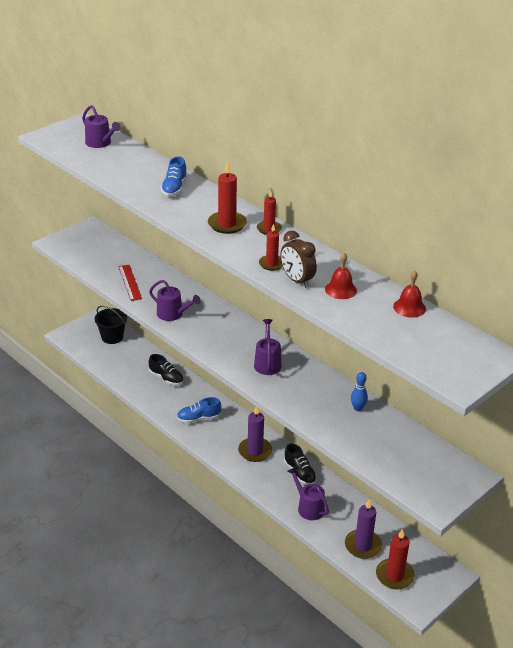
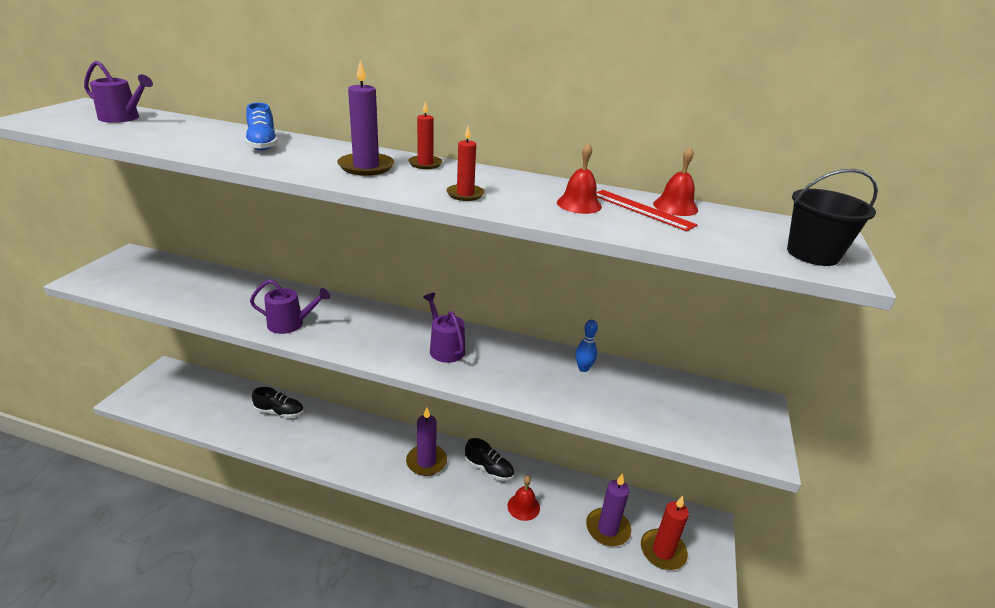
camera: 30 degrees left, 5 degrees down
(112, 337) = (191, 385): black bucket -> black bucket (812, 254)
(130, 282) = (212, 302): red ruler -> red ruler (641, 210)
(198, 418) = (341, 446): blue shoe -> none
(227, 224) = (366, 167): red candle -> purple candle
(297, 280) = (516, 205): brown clock -> none
(308, 507) = (523, 506): purple watering can -> red bell

